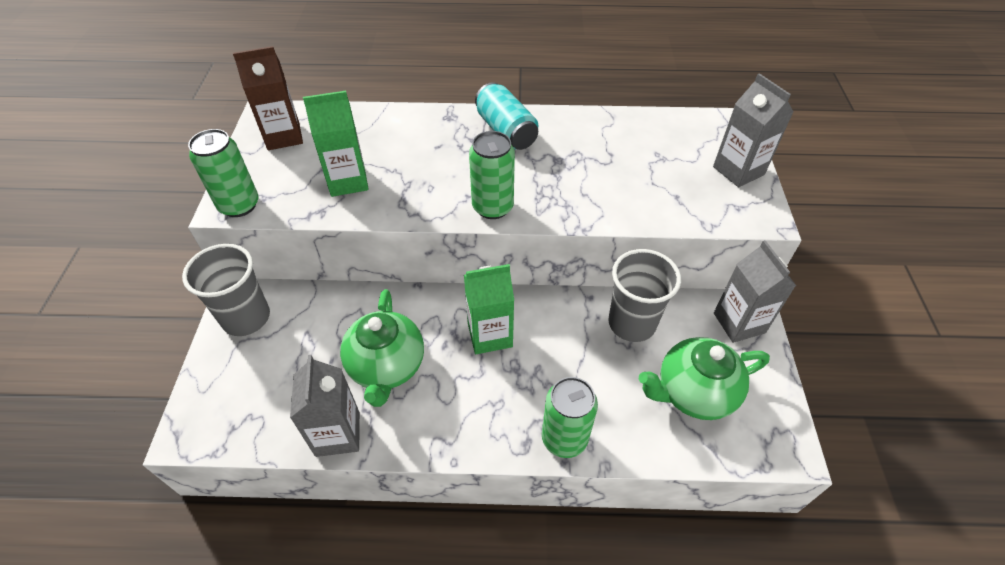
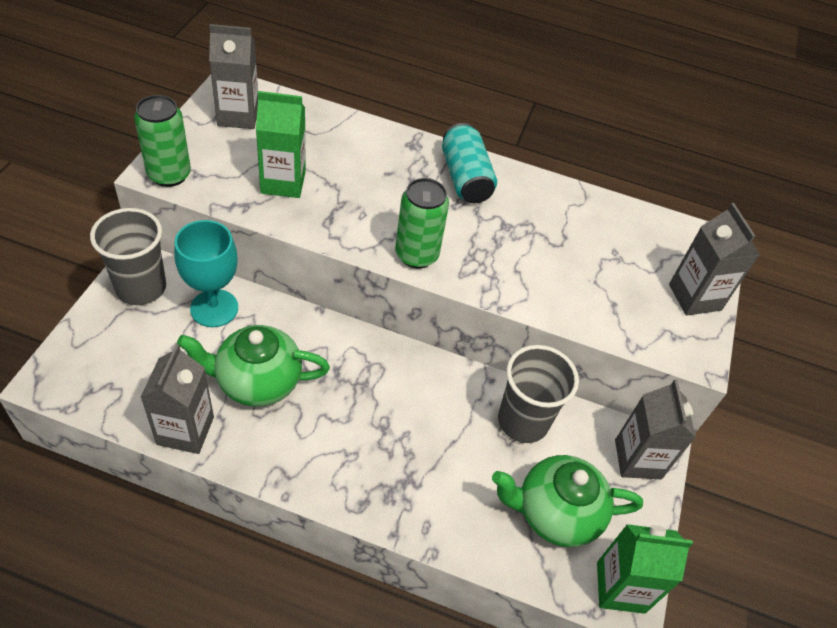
camera: 10 degrees right, 0 degrees up
(283, 136) = (238, 116): brown carton -> grey carton
(322, 314) = (214, 308): none -> turquoise goblet
(387, 367) = (257, 382): green teapot -> green teapot turned 75 degrees clockwise
(490, 335) = (371, 384): green carton -> green carton (620, 587)
(564, 438) = (403, 512): green can -> none

